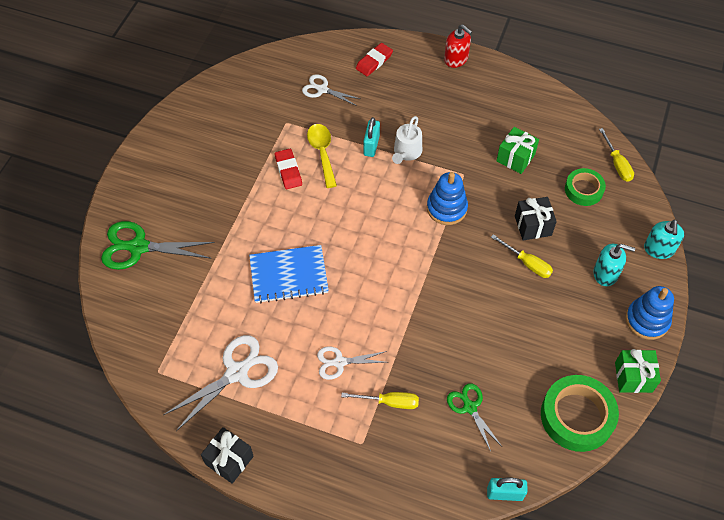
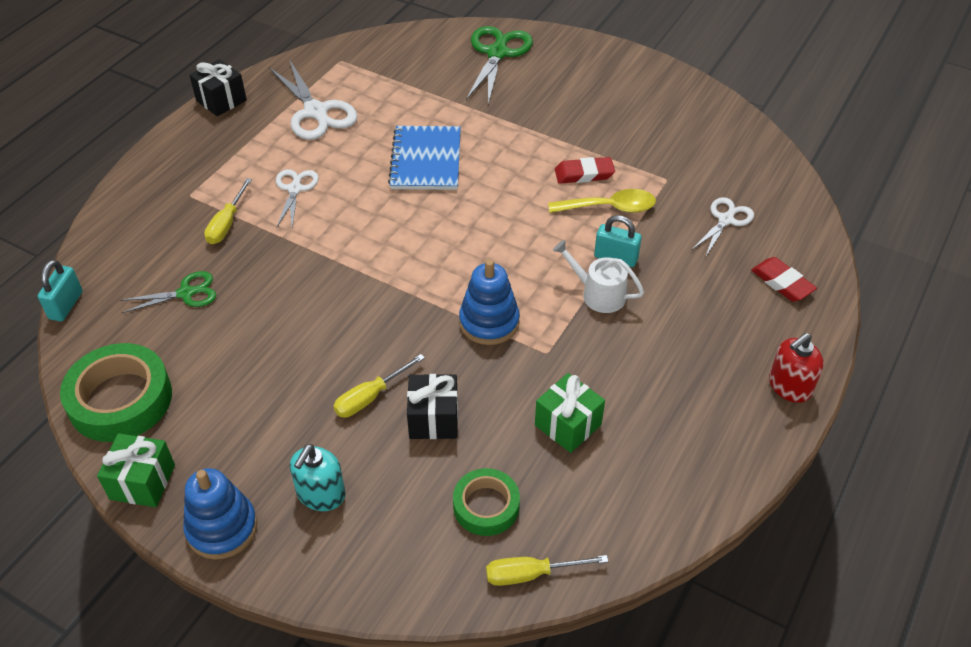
camera: 100 degrees right, 10 degrees down
(659, 249) = (341, 587): turquoise soap dispenser -> none

